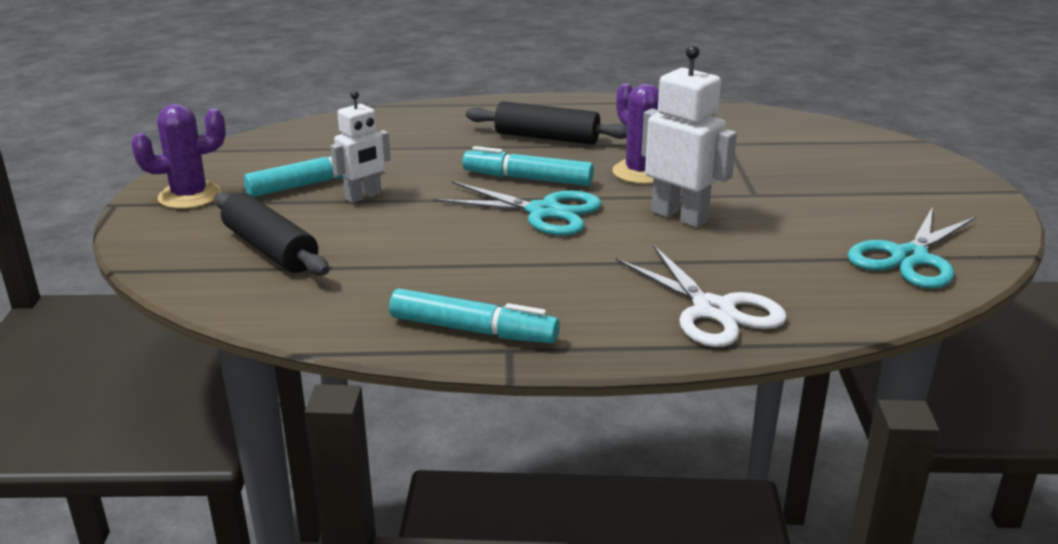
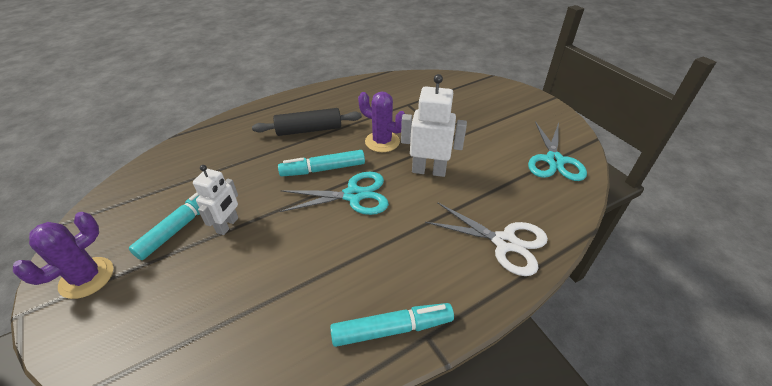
camera: 30 degrees left, 15 degrees up
(270, 249) = (192, 310): black rolling pin -> none

